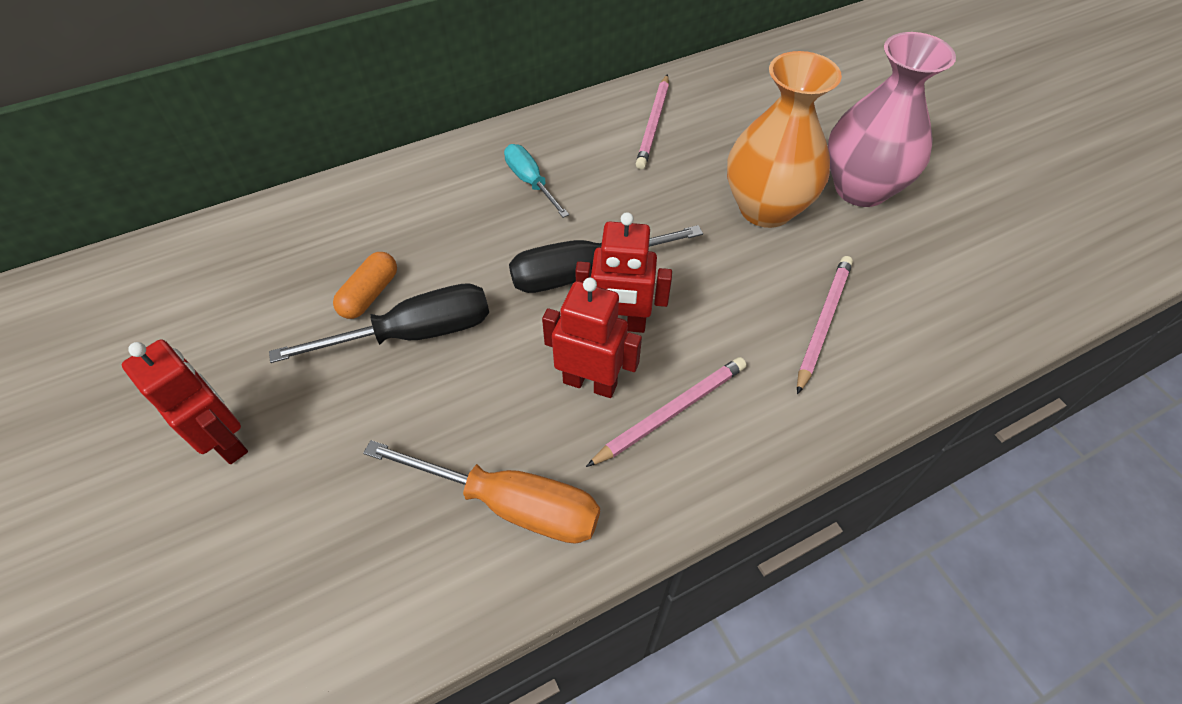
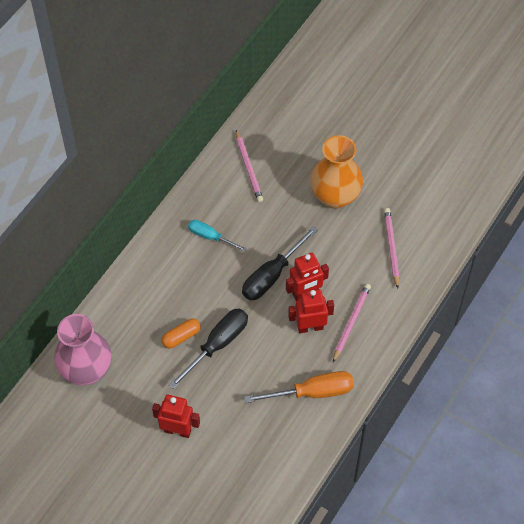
camera: 30 degrees left, 5 degrees up
(370, 294) = (181, 337): orange capsule -> orange capsule turned 60 degrees clockwise
(860, 189) = (374, 161): pink vase -> pink vase (86, 370)

